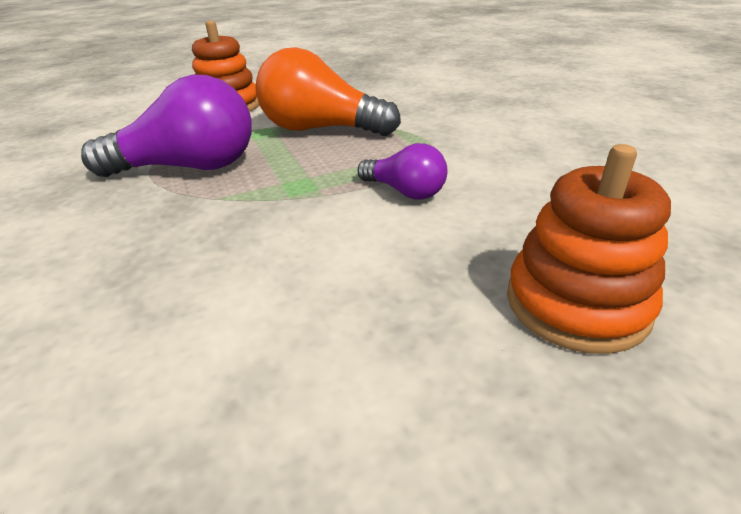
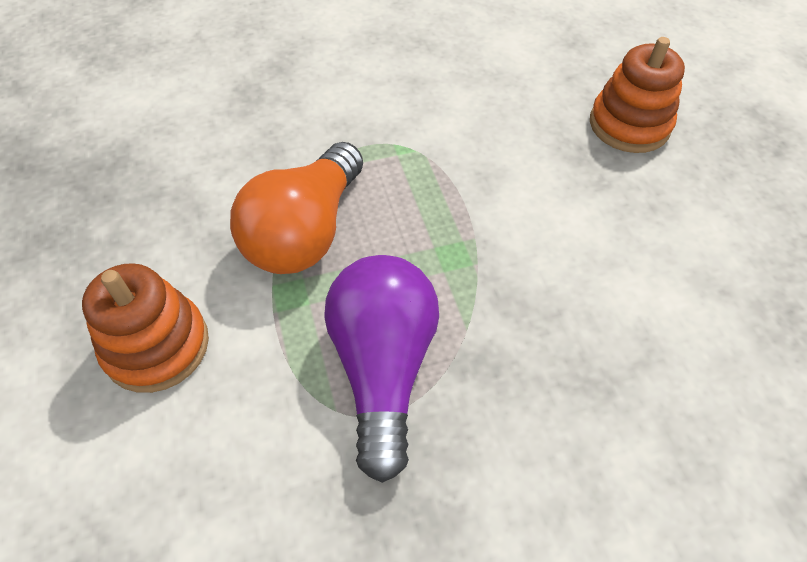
camera: 85 degrees left, 20 degrees up
(405, 191) = (480, 178): purple light bulb -> none

